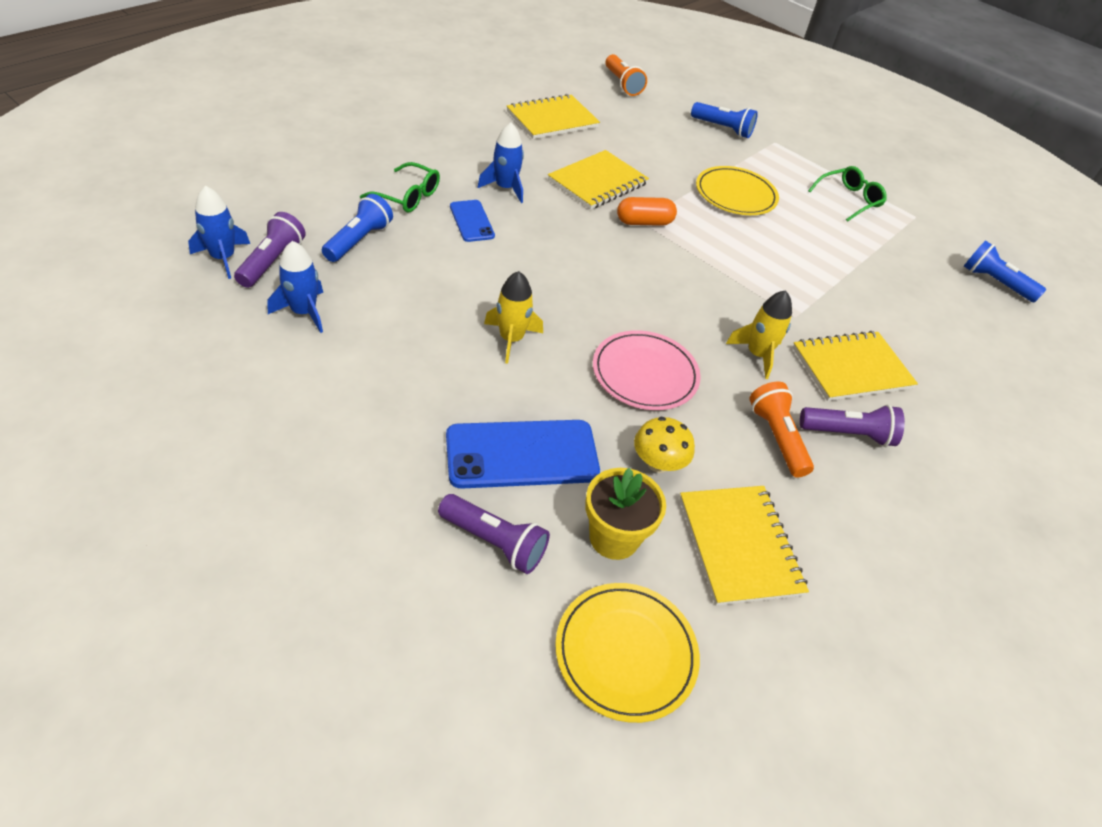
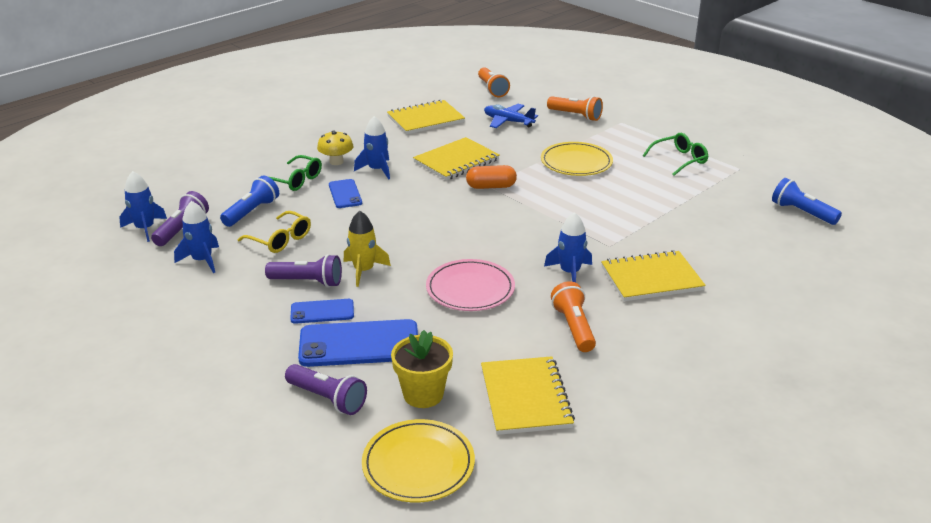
camera: 10 degrees right, 15 degrees down
(400, 285) = (280, 239): none -> yellow glasses
(468, 401) = (322, 312): none -> blue phone
(648, 131) = (508, 121): none -> blue plane
(658, 463) = (469, 347): yellow mushroom -> yellow mushroom (336, 162)
(723, 129) = (575, 116): blue flashlight -> orange flashlight
(757, 354) = (569, 272): yellow rocket -> blue rocket
(848, 434) = (637, 323): purple flashlight -> purple flashlight (307, 282)

